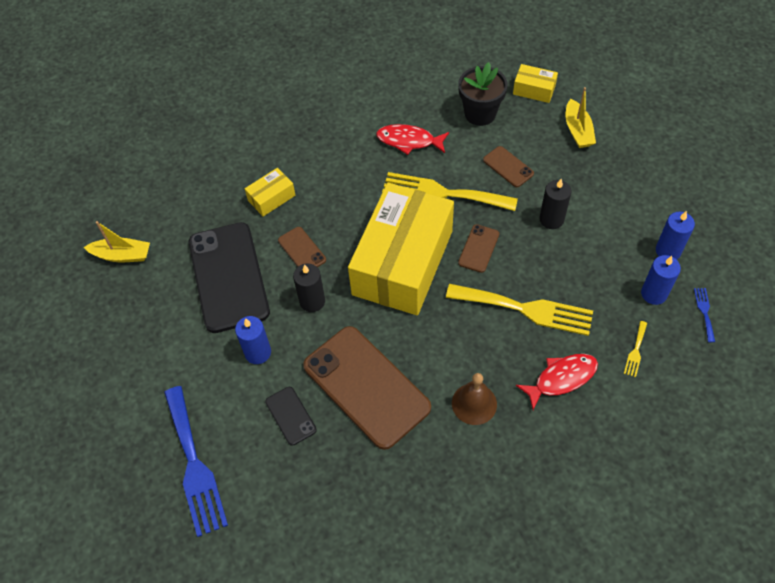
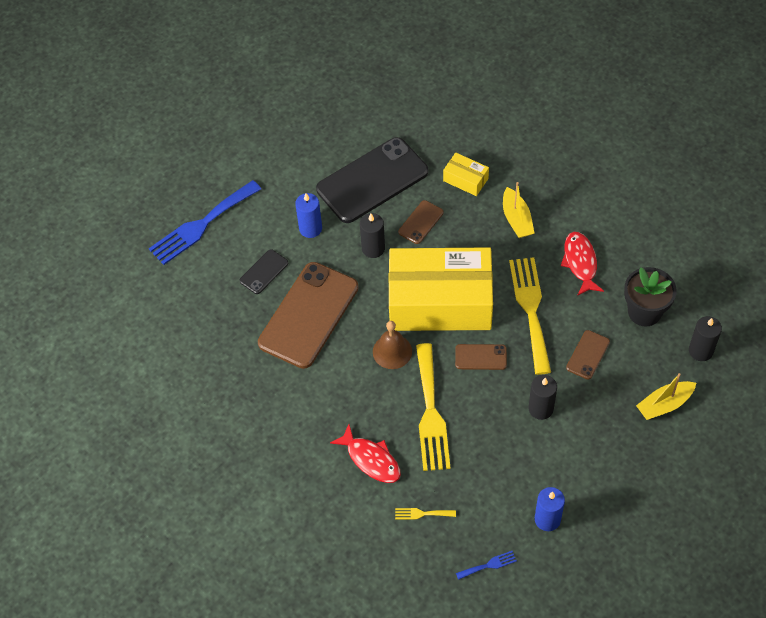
camera: 70 degrees right, 0 degrees up
(122, 255) = (362, 100): yellow boat -> yellow boat (516, 219)
(474, 403) = (322, 398): brown bell -> brown bell (392, 351)
(534, 90) = (700, 351): yellow box -> black candle
(654, 294) = (491, 516): blue candle -> none

